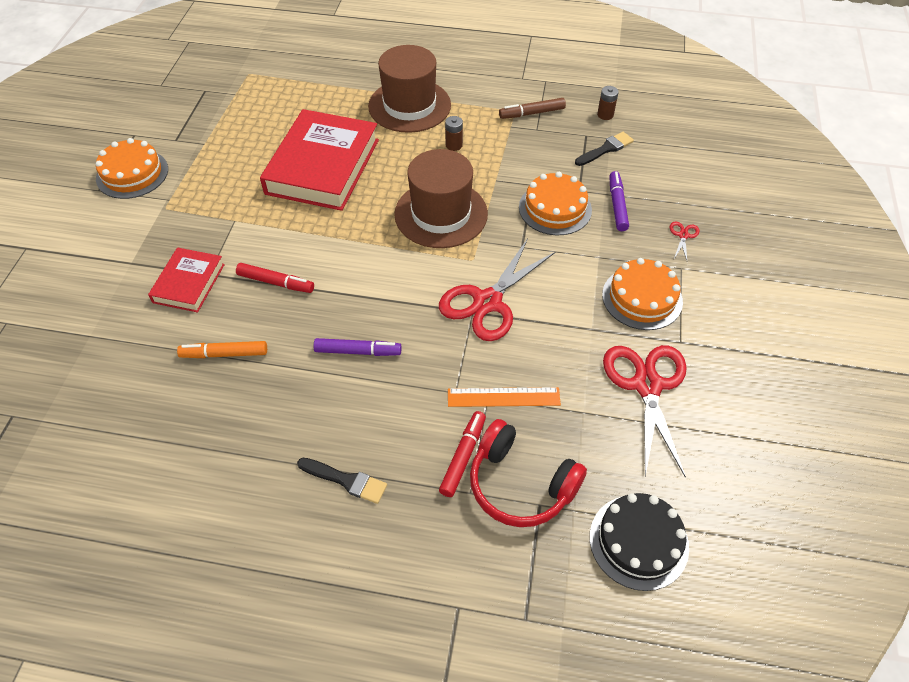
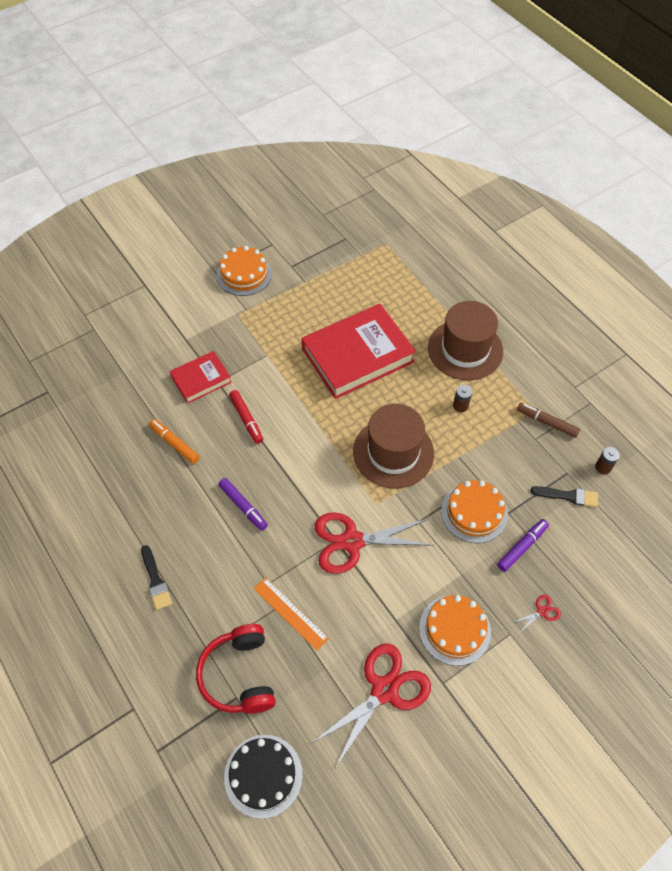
camera: 45 degrees right, 5 degrees up
(463, 457) = (227, 627): red marker -> none

